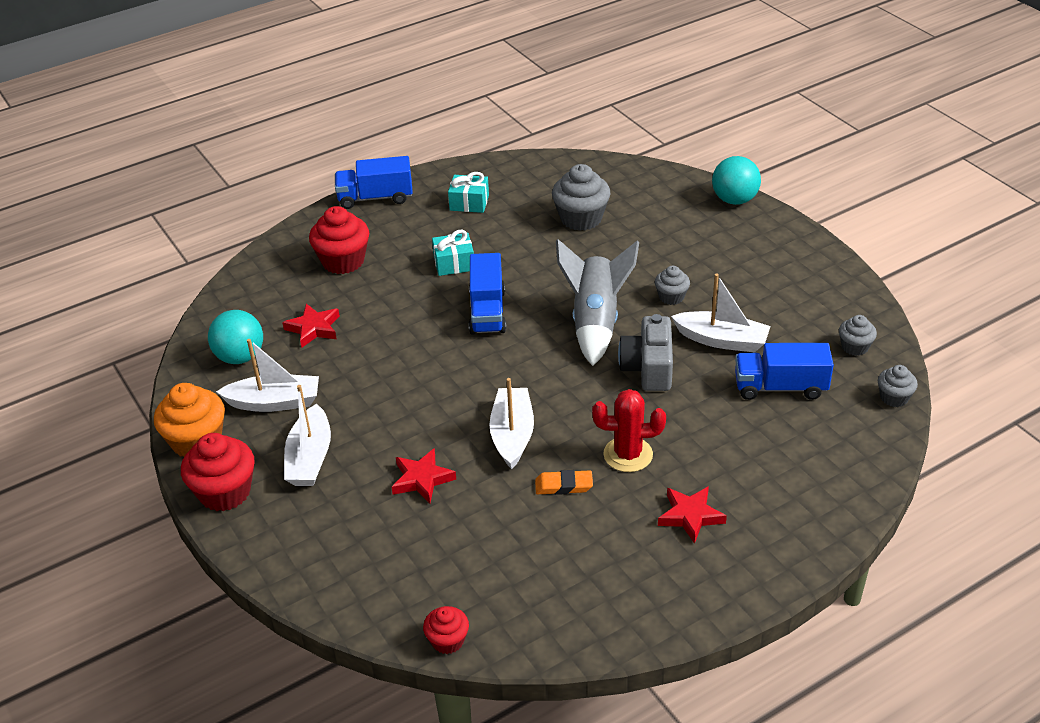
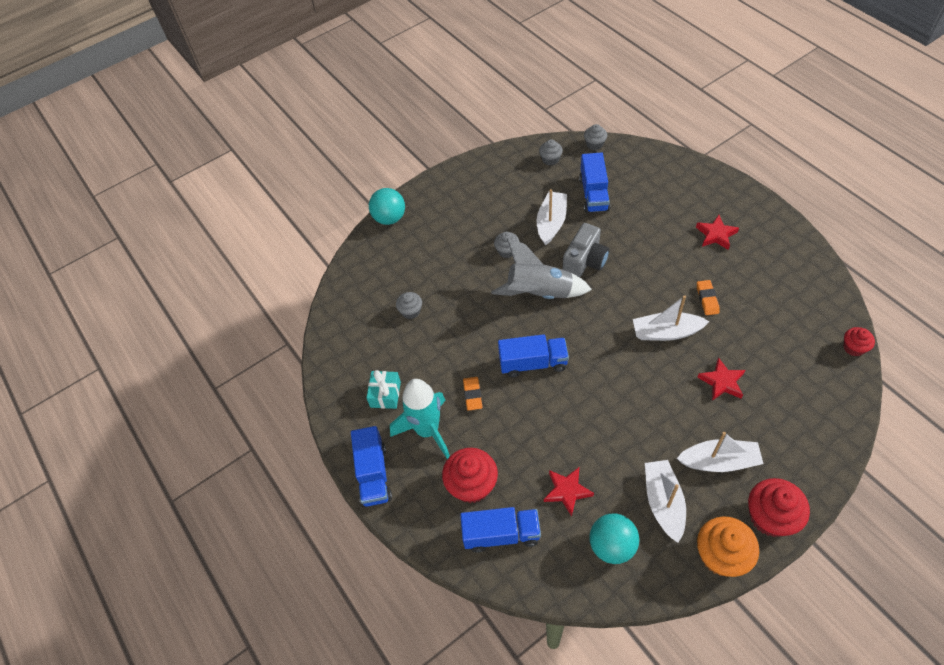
camera: 90 degrees left, 15 degrees up
(282, 280) = (501, 534): none -> blue truck
(416, 232) = (427, 430): none -> turquoise rocket
(454, 263) = (472, 395): turquoise gift -> orange eraser
(581, 218) = (411, 311): grey cupcake -> grey cupcake, size x0.56
(628, 454) = (671, 267): red cactus -> none
(648, 368) = (585, 260): grey camera -> grey camera turned 60 degrees counterclockwise

